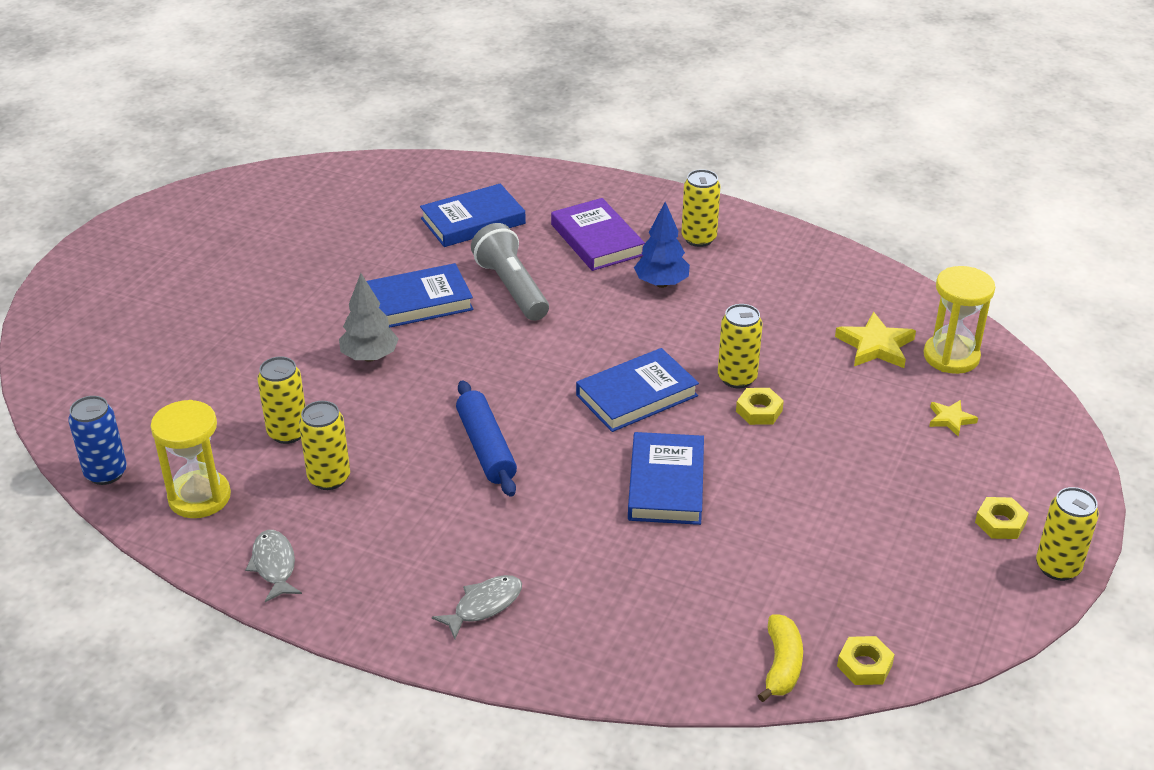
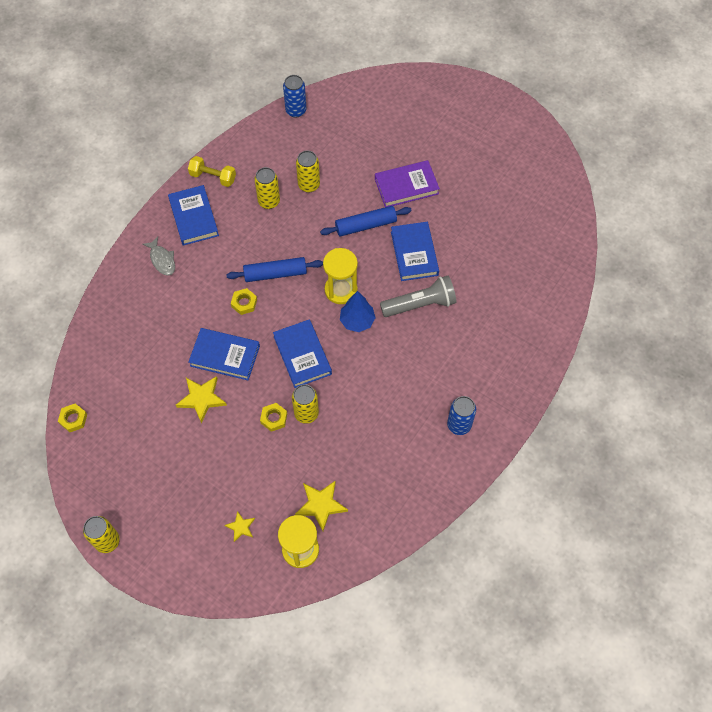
camera: 100 degrees right, 25 degrees up
(199, 497) = (268, 148): yellow hourglass -> yellow hourglass (341, 290)
(274, 565) = (213, 177): grey fish -> yellow dumbbell
(370, 357) = (366, 225): grey tree -> blue rolling pin
(473, 221) = (498, 291): blue book -> blue book (194, 217)
(597, 240) = (466, 361): purple book -> purple book (406, 186)
(661, 283) = (410, 391): blue tree -> blue tree (357, 321)
(698, 238) = (459, 425): yellow can -> blue can
(757, 499) = (201, 399): none -> yellow star
(781, 665) = (85, 381): yellow banana -> none
(1000, 523) = (148, 523): yellow nut -> yellow nut (244, 303)

